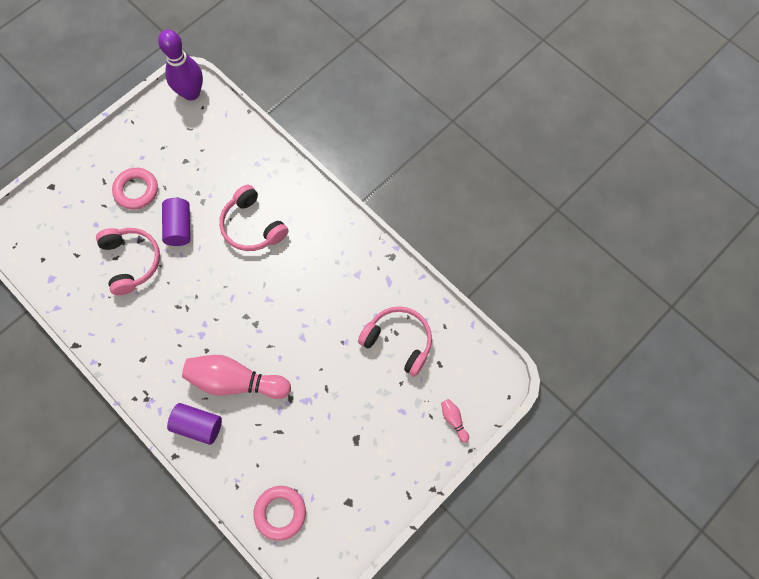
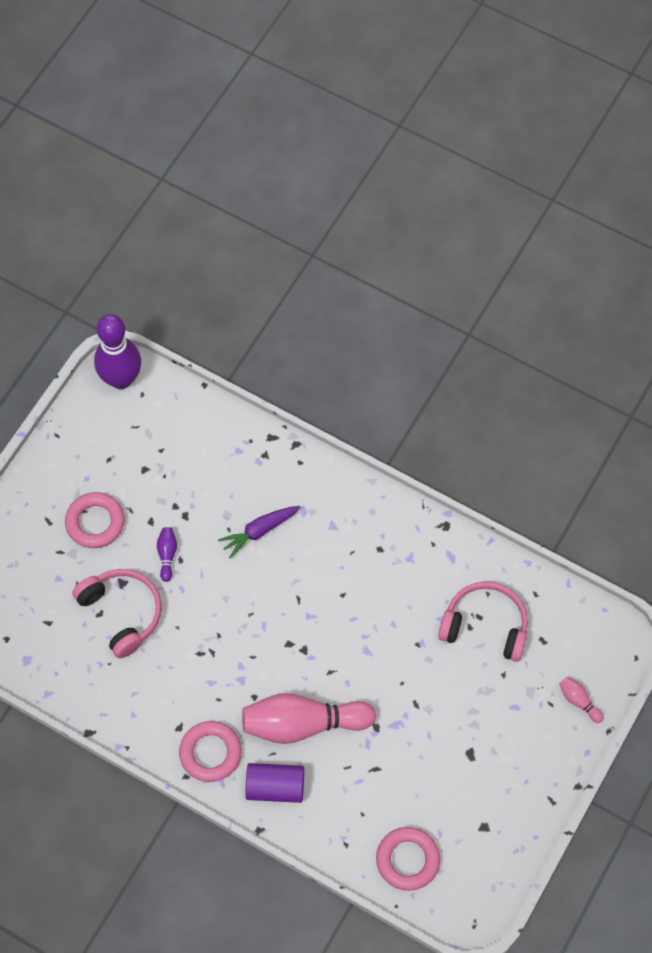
camera: 15 degrees left, 5 degrees down
(159, 385) = (210, 753): none -> pink ring
(179, 227) = (167, 555): purple cylinder -> purple bowling pin
(252, 226) = (259, 531): pink headphones -> purple carrot

